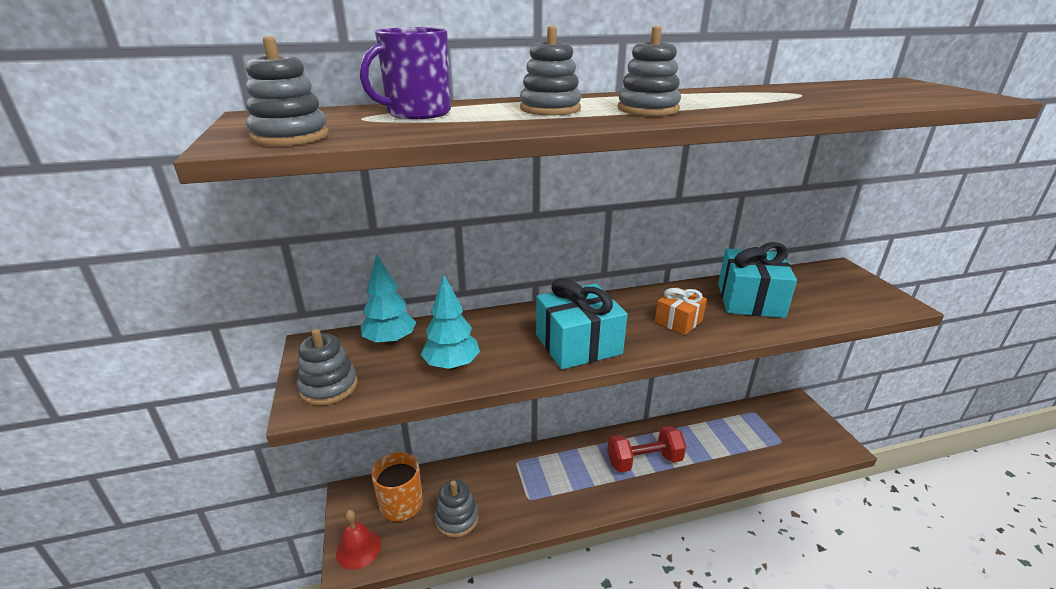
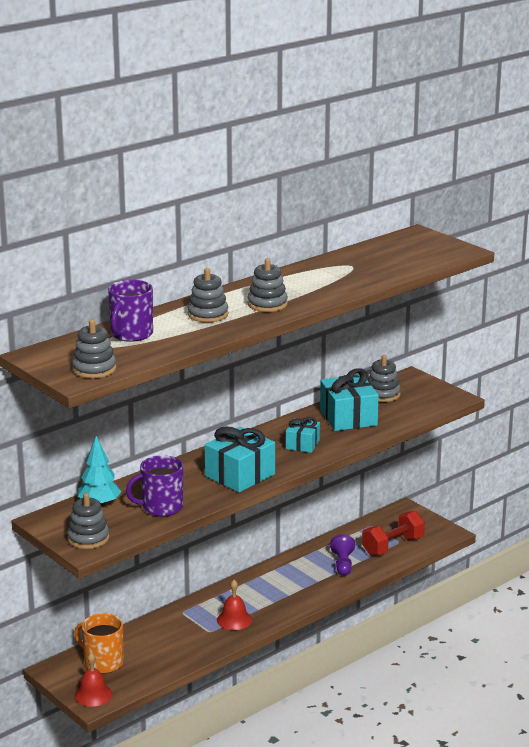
camera: 25 degrees left, 5 degrees down
(452, 365) = (161, 507): turquoise tree -> purple mug
(456, 518) = (158, 658): grey stacking toy -> grey stacking toy (382, 394)
(562, 491) = (234, 620): none -> red bell
(644, 461) = (291, 583): red dumbbell -> red dumbbell (392, 546)
(678, 321) = (302, 444): orange gift -> turquoise gift
(709, 452) = (343, 564): none -> purple pawn

